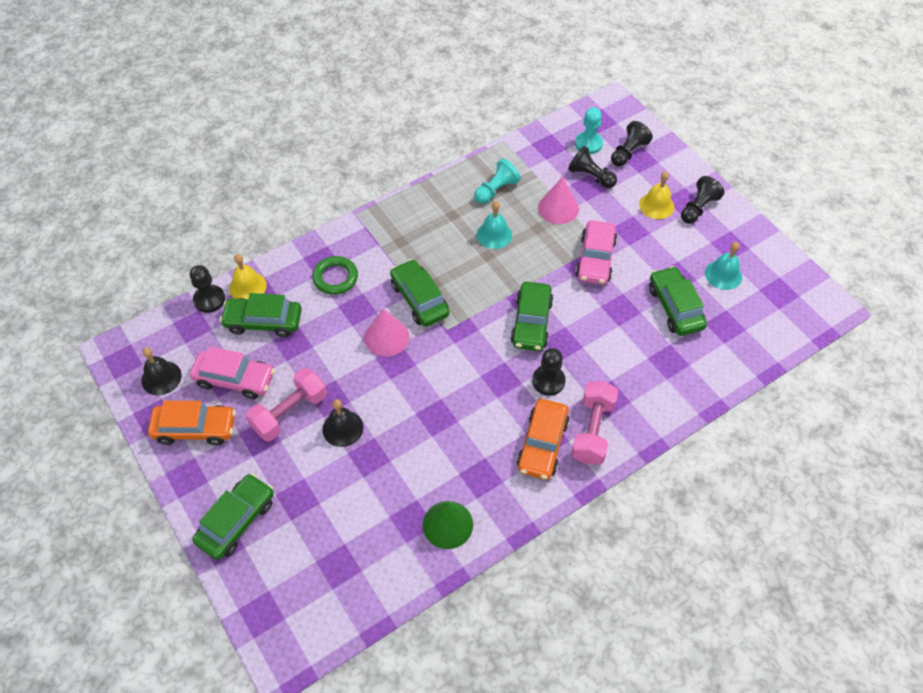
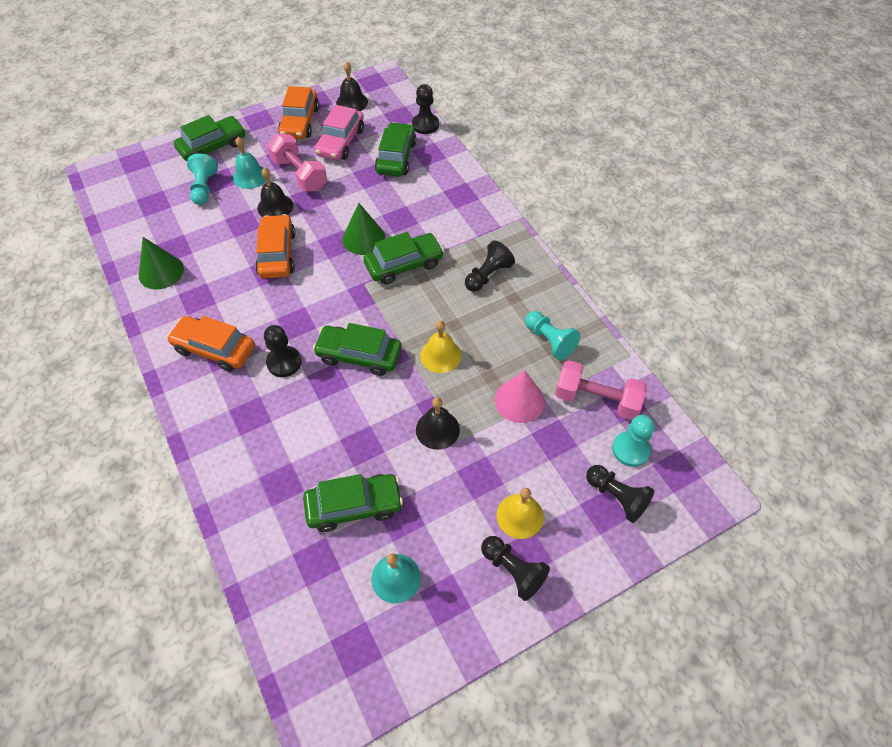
camera: 95 degrees right, 0 degrees up
(236, 521) = (213, 147): green car -> green car turned 75 degrees counterclockwise
(248, 286) = (436, 147): yellow bell -> yellow bell (440, 355)
(312, 512) = (204, 188): none -> turquoise pawn
(335, 278) = (439, 204): green ring -> none
(386, 337) = (363, 238): pink cone -> green cone
(413, 413) = (277, 254): none -> orange car
(494, 234) = (482, 333): turquoise bell -> turquoise bell (250, 176)
(591, 176) = (572, 444): black pawn -> black pawn (488, 275)
(592, 430) = (216, 394): pink dumbbell -> pink dumbbell (596, 399)
(595, 259) = (437, 429): pink car -> black bell

